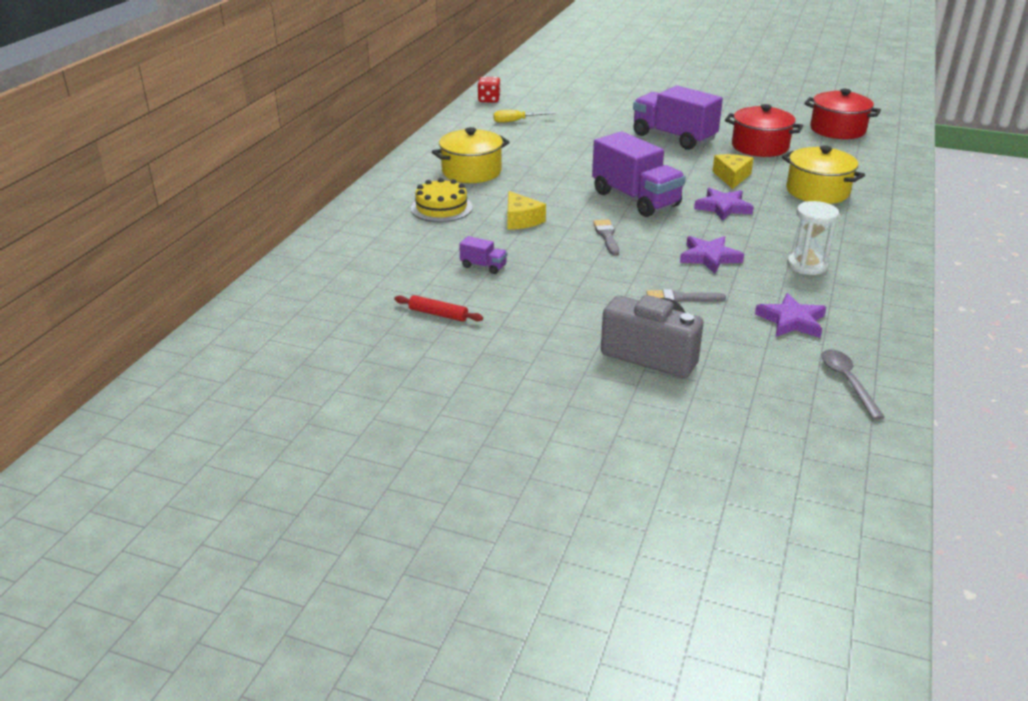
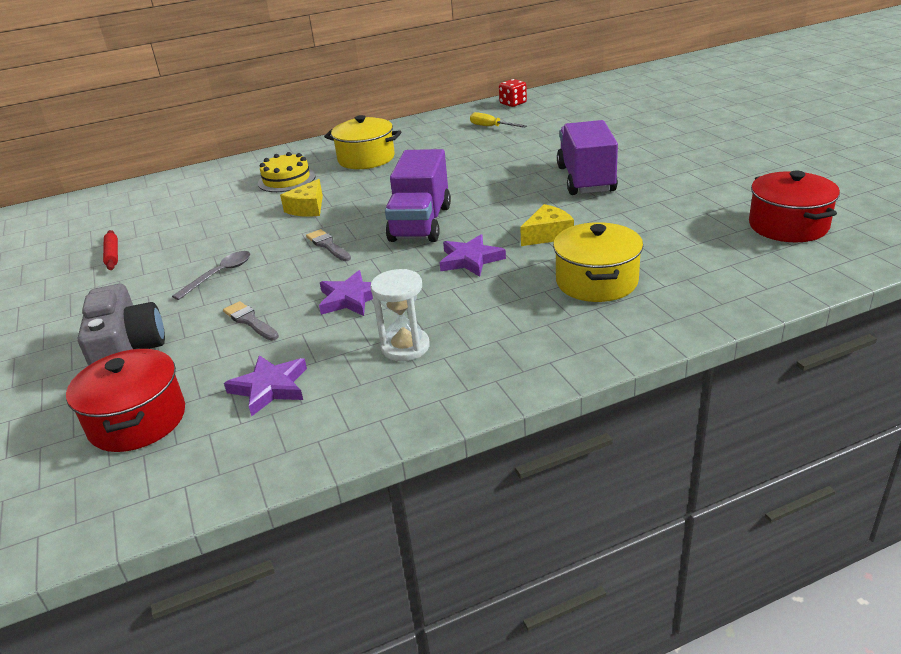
camera: 50 degrees right, 0 degrees up
(483, 266) = (208, 233): purple truck -> none
(607, 236) = (328, 245): grey brush -> grey brush turned 75 degrees counterclockwise
(760, 147) = (650, 215): red pot -> red pot (137, 420)
(847, 382) = (172, 468): grey spoon -> grey spoon (219, 275)

